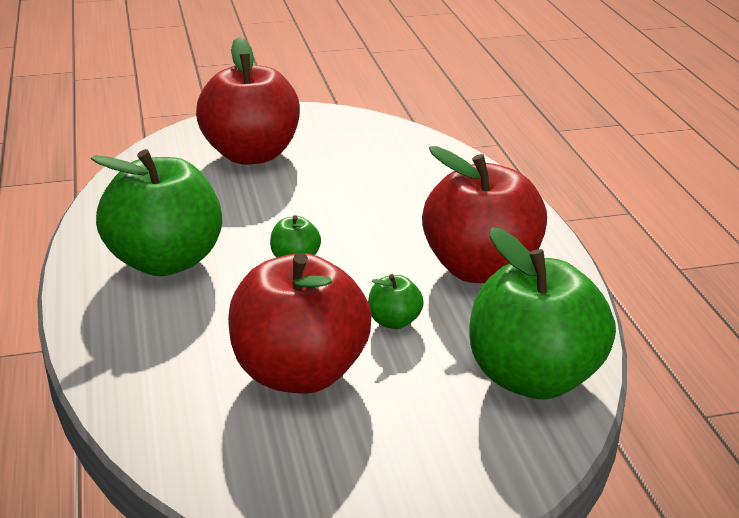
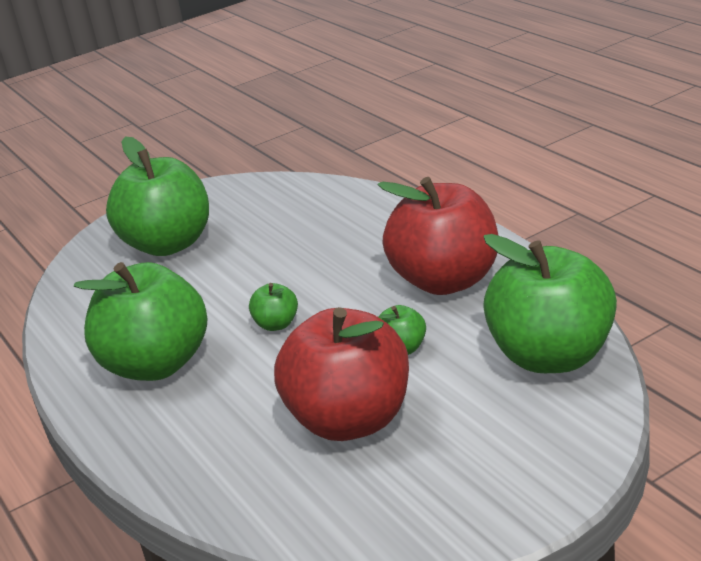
camera: 15 degrees left, 0 degrees up
(251, 155) = (169, 244): red apple -> green apple

